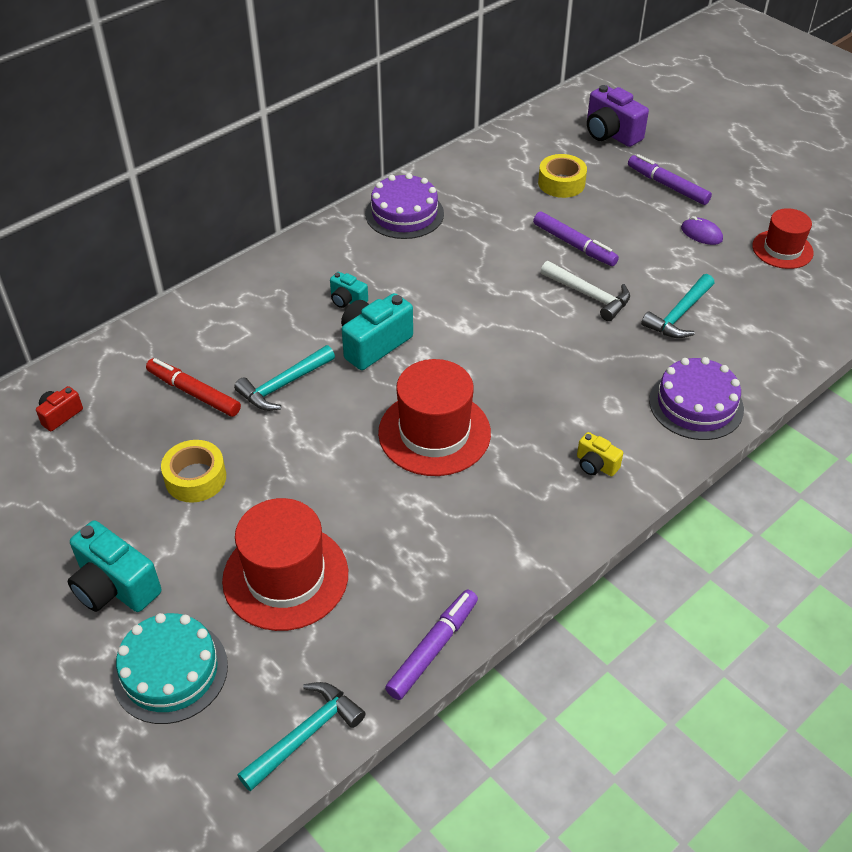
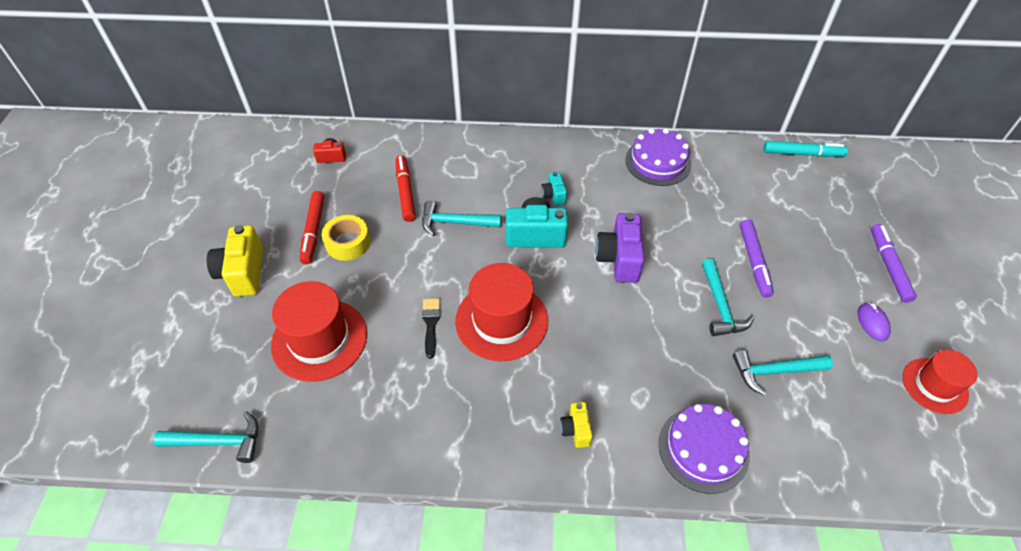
camera: 45 degrees right, 5 degrees up
(115, 587) = (243, 273): turquoise camera -> yellow camera
(141, 494) = (313, 231): none -> red marker
(170, 671) = (209, 342): turquoise cake -> none
(375, 482) = (431, 324): none -> black brush
(433, 648) = (335, 457): purple marker -> none
(513, 136) = (802, 154): none -> turquoise marker
(561, 183) = (799, 210): yellow tape -> none
(589, 295) = (720, 306): white hammer -> turquoise hammer
(611, 134) = (887, 197): purple camera -> purple camera (619, 259)

